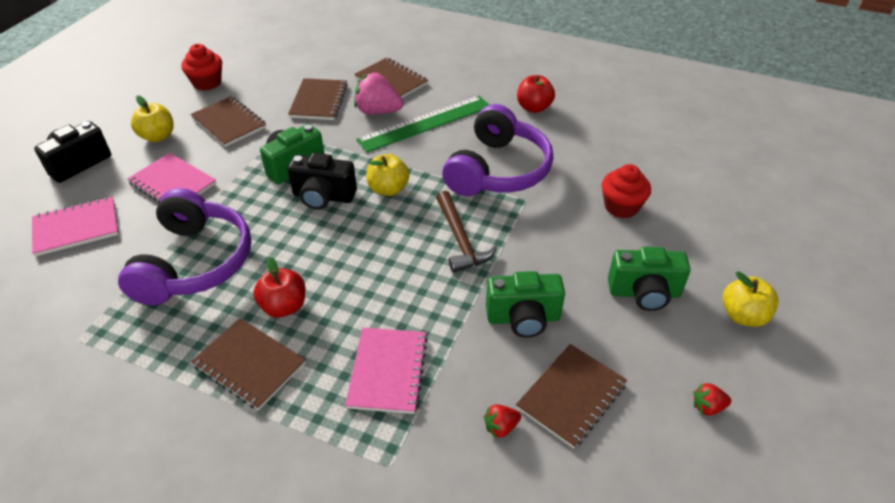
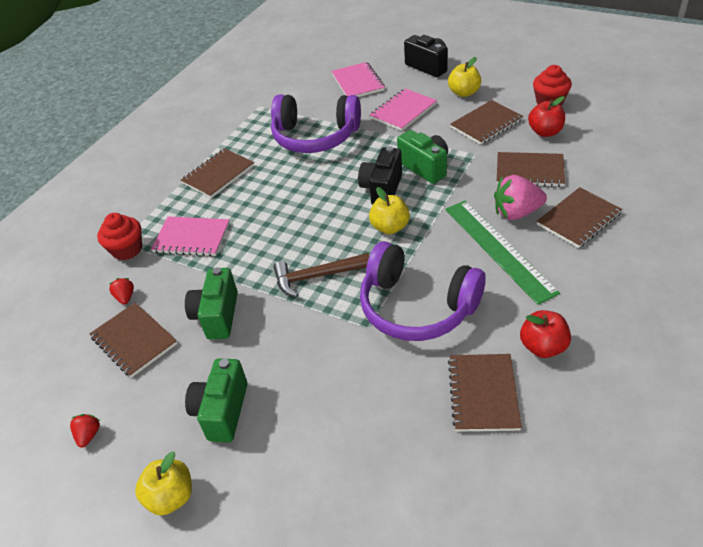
camera: 100 degrees right, 0 degrees up
(284, 306) = (264, 183): red apple -> red apple (545, 132)
(378, 111) = (516, 213): pink strawberry -> pink strawberry turned 120 degrees counterclockwise
(584, 136) = (483, 393): none -> brown notebook
(621, 207) = (349, 413): red cupcake -> red cupcake (127, 249)

